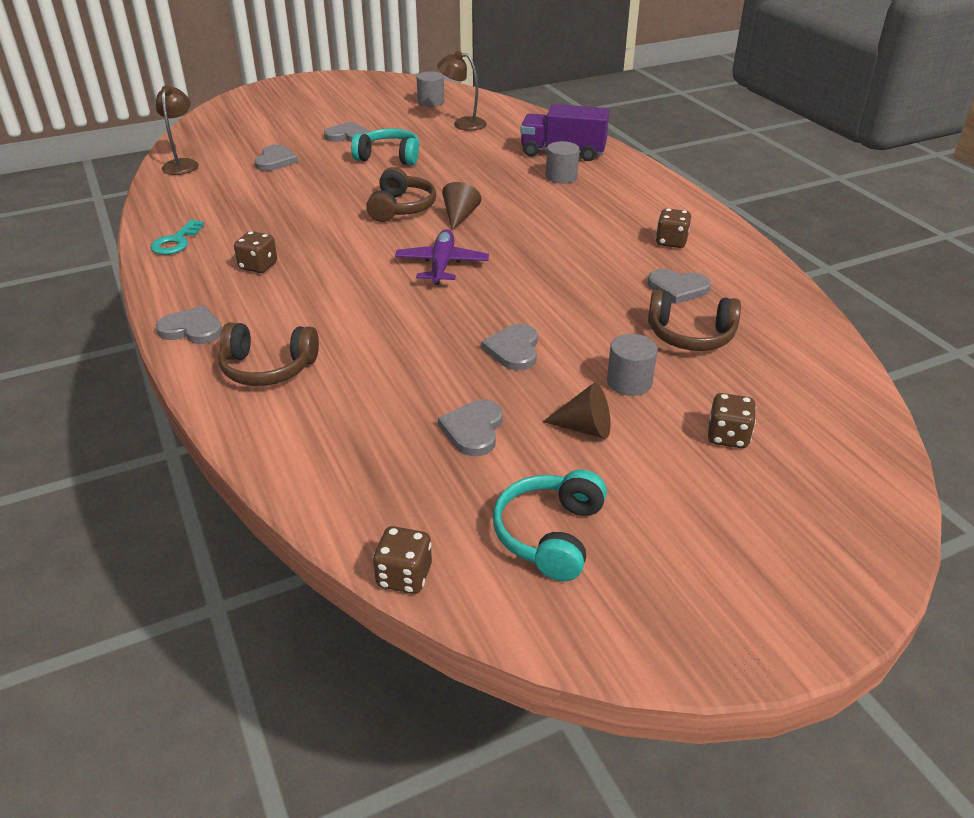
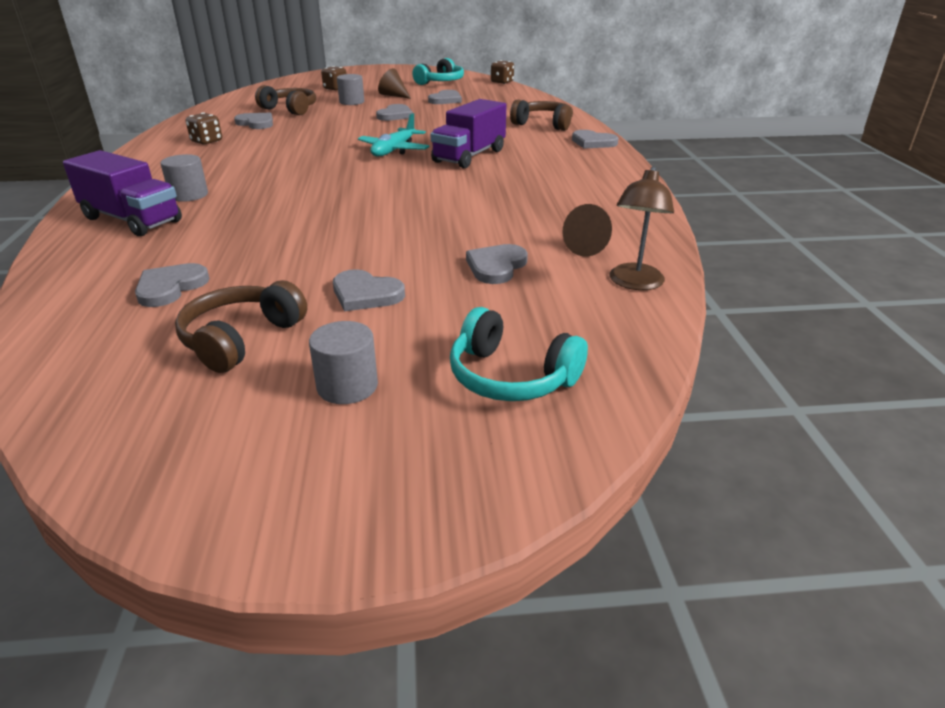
camera: 160 degrees left, 5 degrees down
(176, 242) = (618, 192): turquoise key -> none
(258, 266) = (541, 166): brown dice -> none
(347, 270) = (469, 156): none -> purple truck
(389, 157) = (341, 247): turquoise headphones -> turquoise headphones (511, 377)
(401, 208) = (385, 190): brown headphones -> brown headphones (241, 339)
(431, 102) = (143, 353): grey cylinder -> grey cylinder (347, 386)
(442, 265) = (394, 150): purple plane -> turquoise plane
(459, 216) = (340, 177): brown cone -> brown cone (589, 247)
(463, 123) = (170, 287): brown lamp -> grey heart

